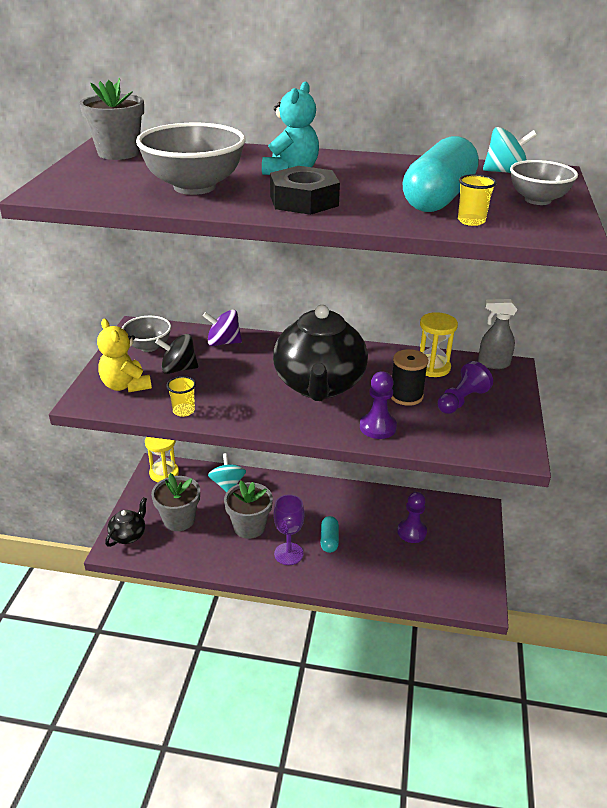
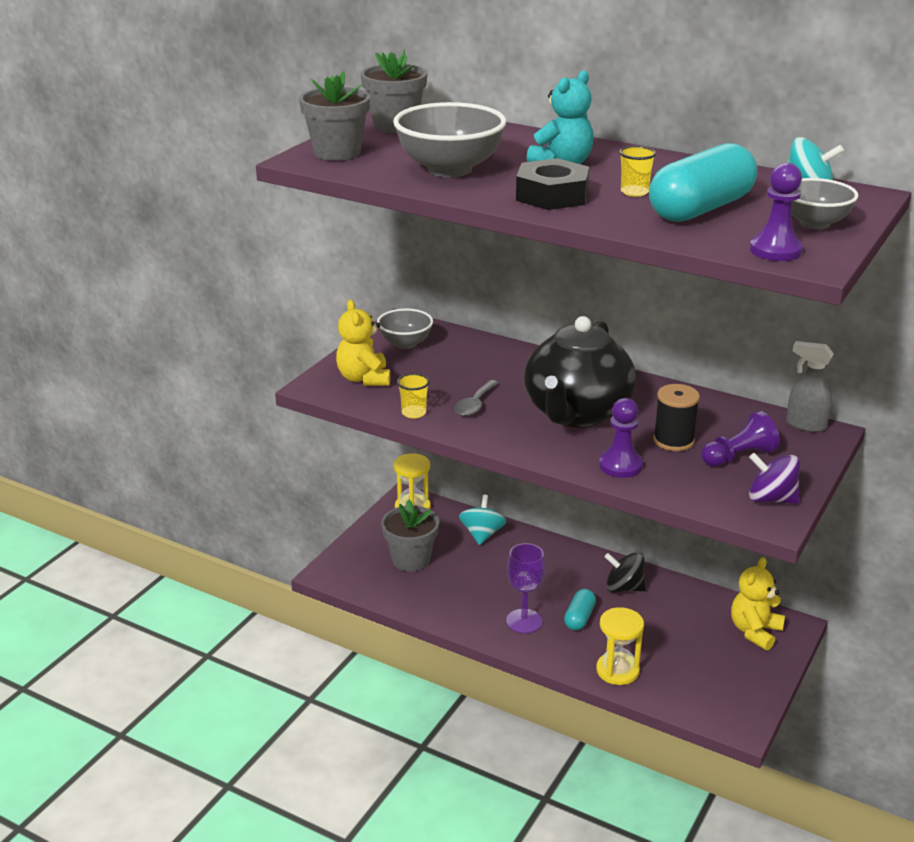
camera: 20 degrees right, 5 degrees down
(128, 535) = (349, 563): black teapot -> none
(178, 369) = (427, 371): black spinning top -> black spinning top (624, 588)
(223, 342) = (490, 352): purple spinning top -> purple spinning top (771, 499)
(232, 393) = (475, 404): none -> grey spoon
(249, 527) = (489, 584): grey flower pot -> grey flower pot (337, 153)
(412, 532) = (688, 631): purple pawn -> purple pawn (775, 250)
(432, 367) = (725, 417): yellow hourglass -> yellow hourglass (617, 670)
(457, 520) = (754, 631): none -> yellow teddy bear
(471, 221) = (715, 236): yellow cup -> yellow cup (634, 192)

